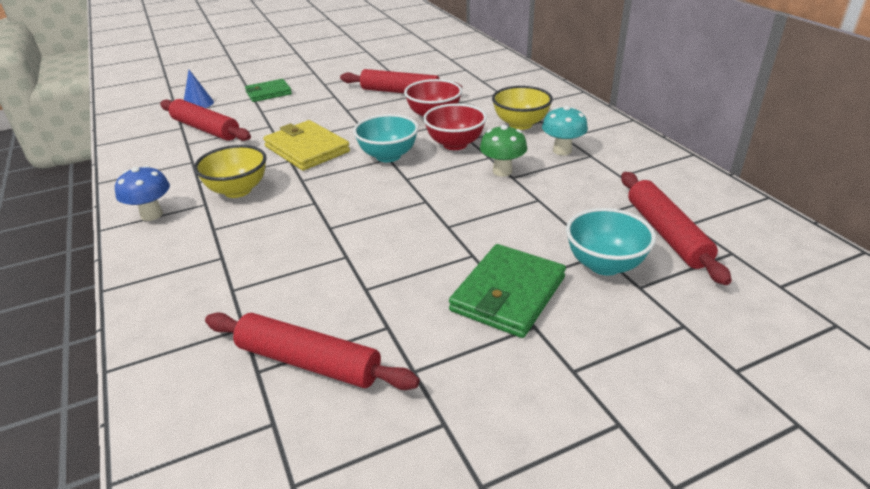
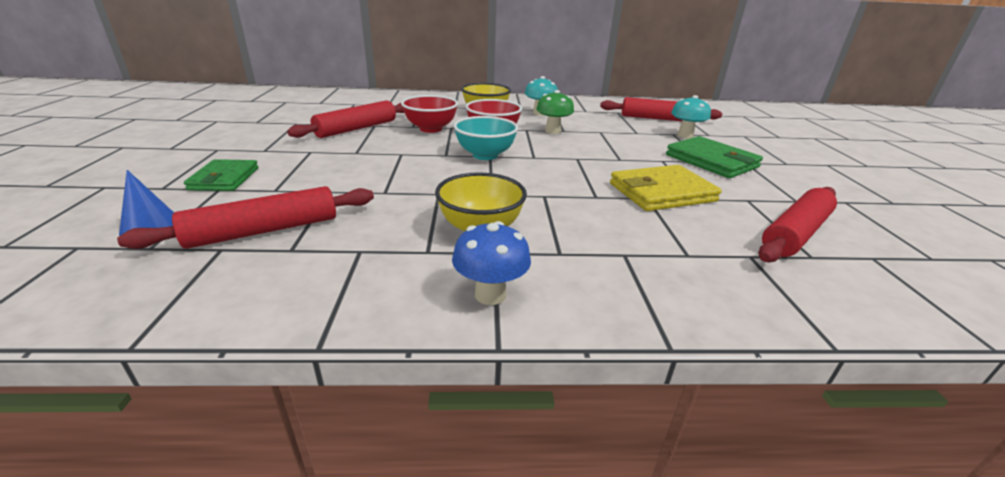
camera: 70 degrees left, 5 degrees down
(307, 149) = (423, 182): yellow wallet -> yellow wallet (661, 192)
(604, 265) = (685, 135): turquoise bowl -> turquoise mushroom

